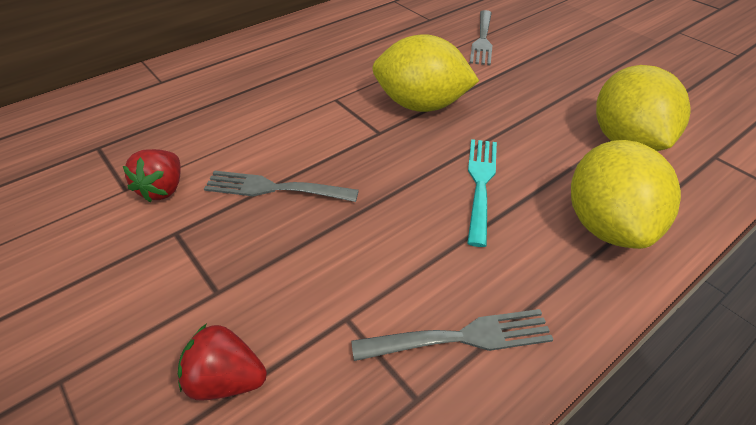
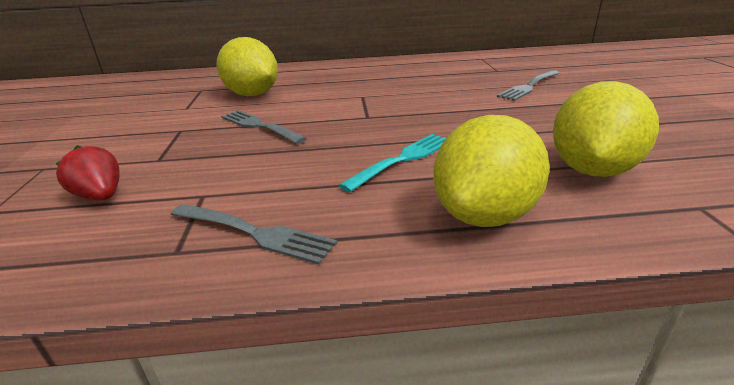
camera: 35 degrees right, 15 degrees down
(163, 189) = (203, 112): red strawberry -> none
(421, 105) = (420, 110): yellow lemon -> yellow lemon (252, 94)

